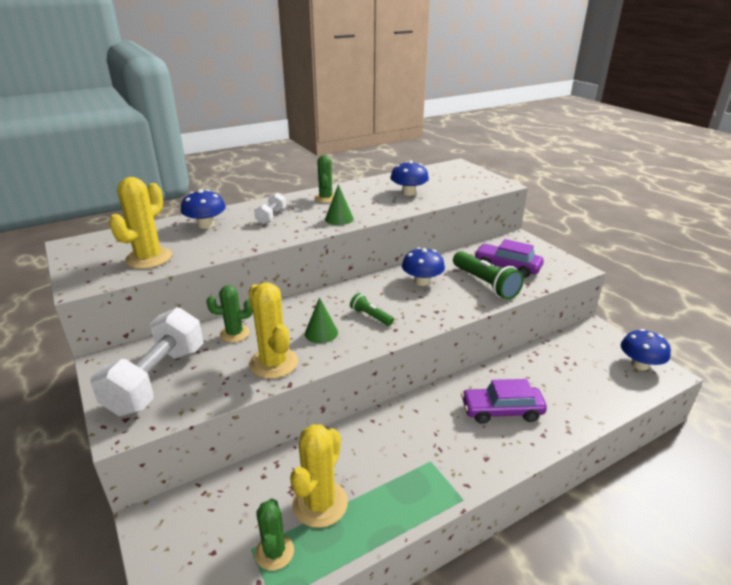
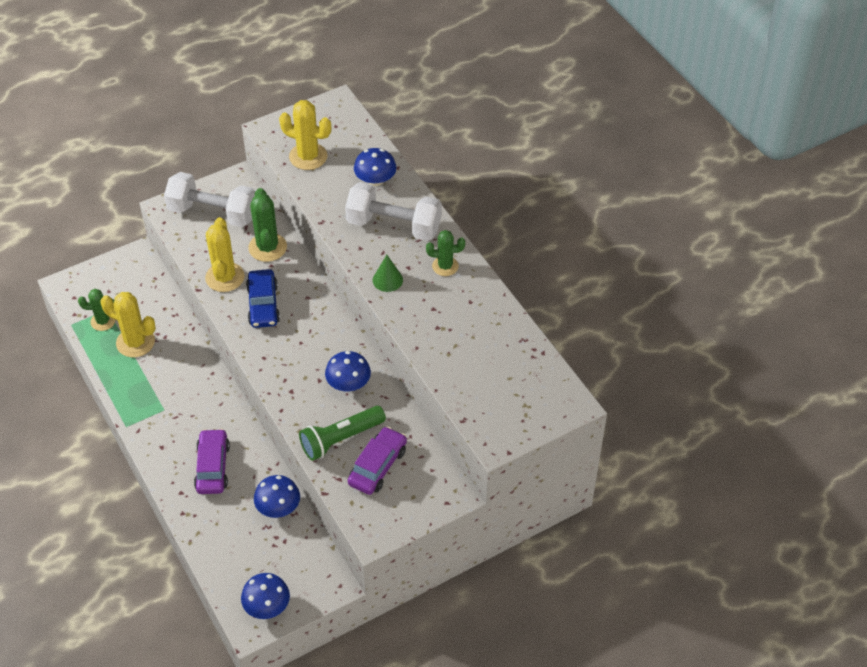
camera: 90 degrees right, 20 degrees up
(234, 333) = (267, 247): green cactus -> green cactus, size x1.54
(271, 217) = (394, 225): white dumbbell -> white dumbbell, size x2.17
(273, 363) = (225, 277): yellow cactus -> yellow cactus turned 60 degrees counterclockwise
(321, 333) = (263, 305): green cone -> blue car
(370, 316) = (286, 340): green flashlight -> none
(408, 193) = (463, 343): blue mushroom -> blue mushroom (278, 507)

